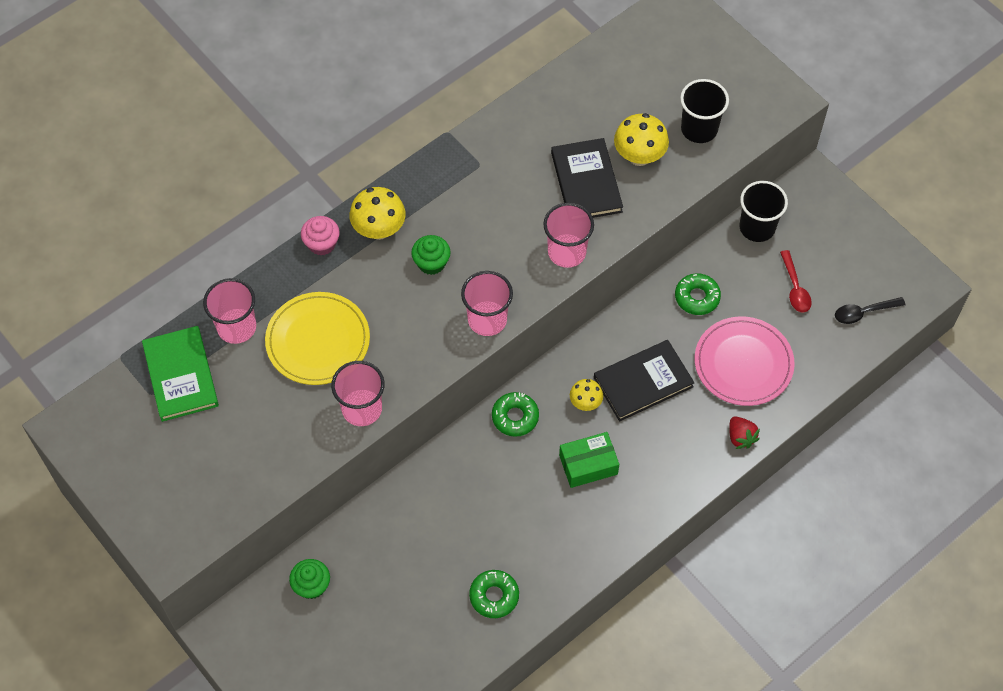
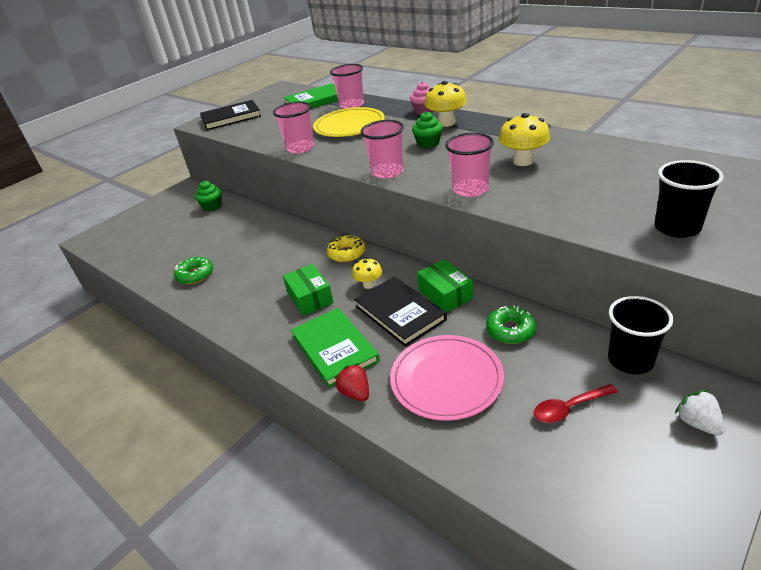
camera: 85 degrees right, 25 degrees down
(515, 417) = (347, 253): green donut -> yellow donut
(586, 182) = (552, 183): black book -> black book (231, 117)
(627, 336) = (445, 294): none -> green box
(639, 156) = (606, 202): yellow mushroom -> yellow mushroom (523, 161)
(678, 448) = (334, 349): none -> green book
(740, 437) = (355, 393): red strawberry -> red strawberry turned 90 degrees clockwise
(826, 217) = (697, 423): none -> white strawberry
(863, 312) = (573, 489): black spoon -> none

